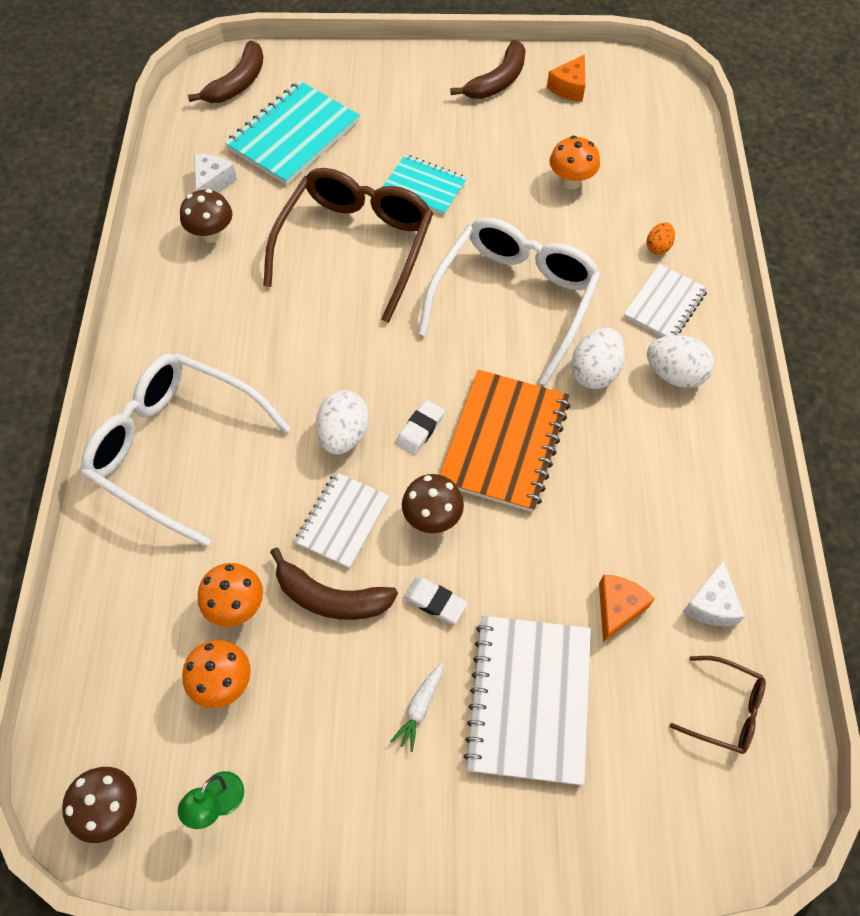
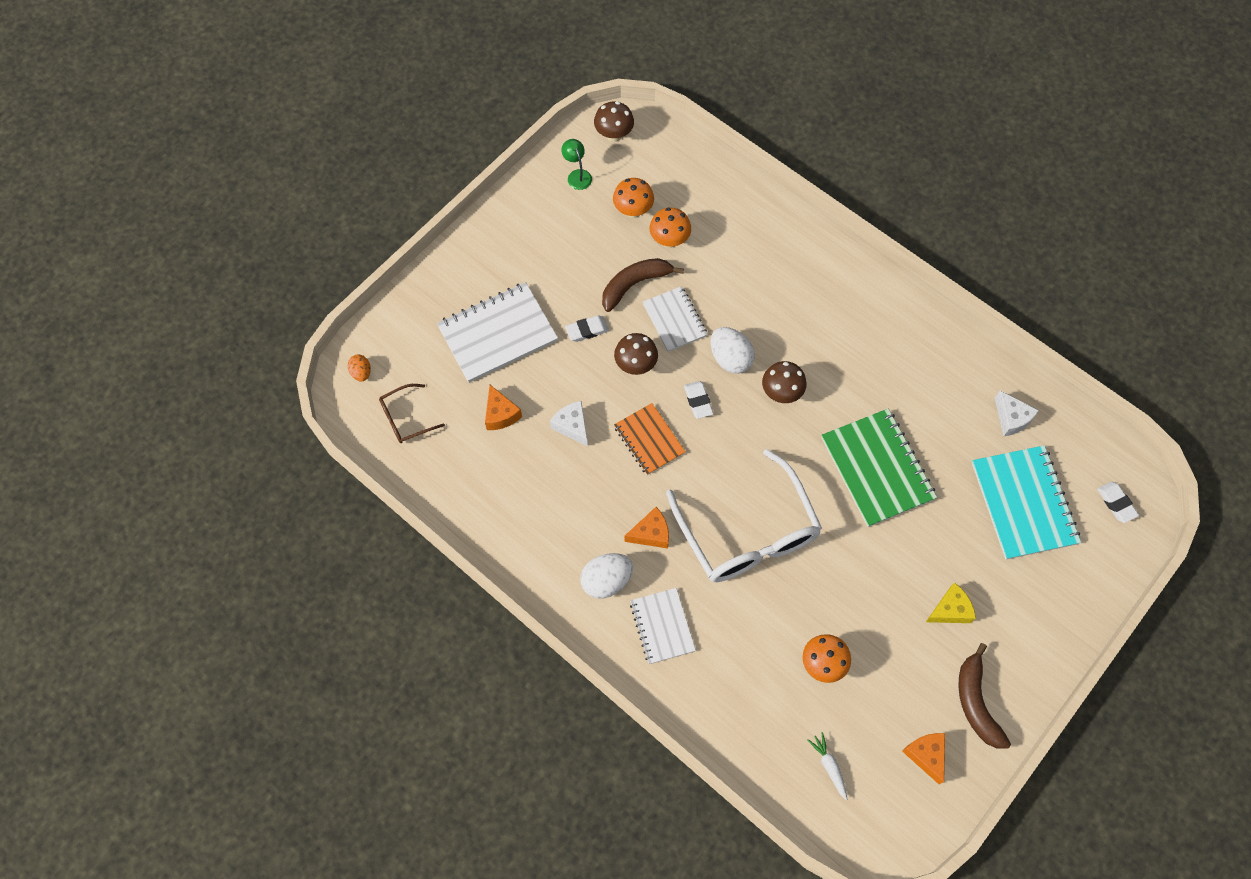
camera: 130 degrees right, 5 degrees up
(176, 448) = (795, 269): white glasses -> none
(212, 234) = (959, 388): brown mushroom -> brown mushroom (781, 393)
(238, 83) = (1116, 503): brown banana -> white eraser
(355, 246) = (877, 469): brown glasses -> green notebook
(419, 708) = (540, 284): white carrot -> white carrot (829, 766)
(424, 187) = (899, 555): turquoise notebook -> none
(439, 132) = (950, 610): none -> yellow cheese
(504, 442) = (649, 440): orange notebook -> orange notebook, size x0.61
(529, 699) = (497, 334): white notebook -> white notebook turned 75 degrees counterclockwise
(594, 372) = (651, 533): white egg -> orange cheese
(658, 247) = (712, 669): orange egg -> orange egg (361, 372)
(711, 604) = (458, 463): white cheese -> white cheese (572, 426)

